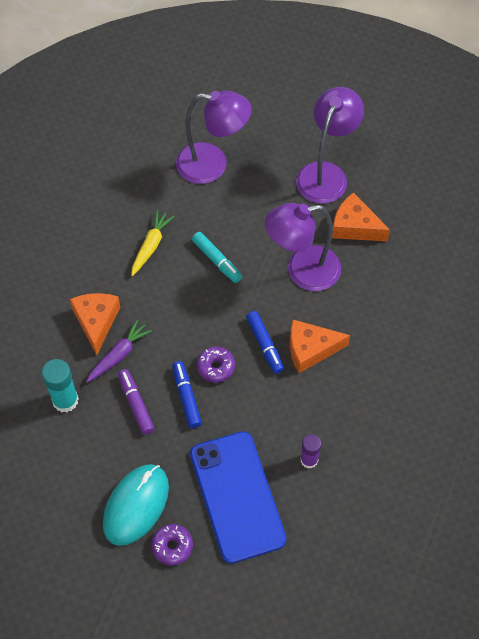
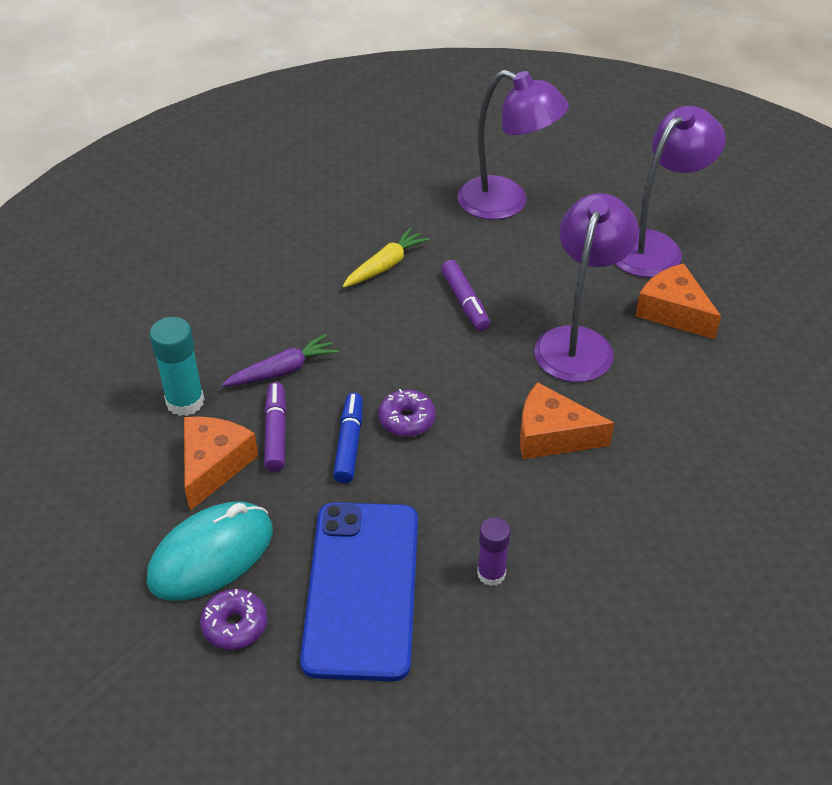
camera: 20 degrees right, 15 degrees down
(96, 322) = (273, 327): orange cheese -> orange cheese (214, 465)
(217, 260) = (465, 302): turquoise marker -> purple marker
(265, 345) = (488, 413): blue marker -> none
(302, 271) = (578, 342): purple lamp -> purple lamp turned 105 degrees clockwise

